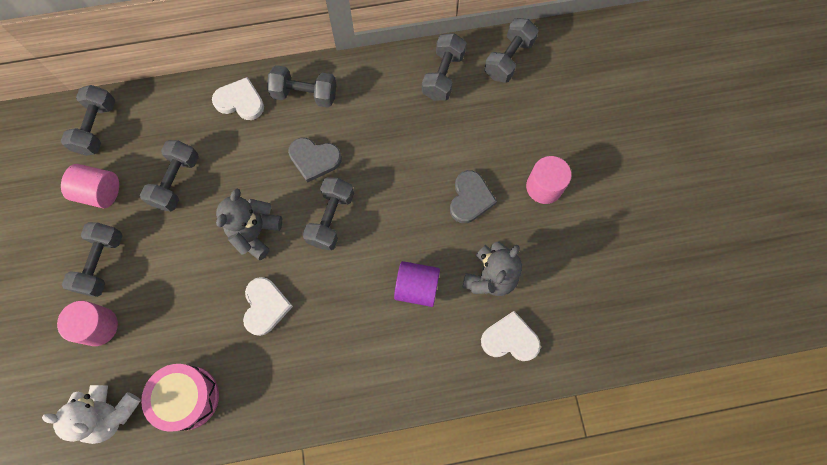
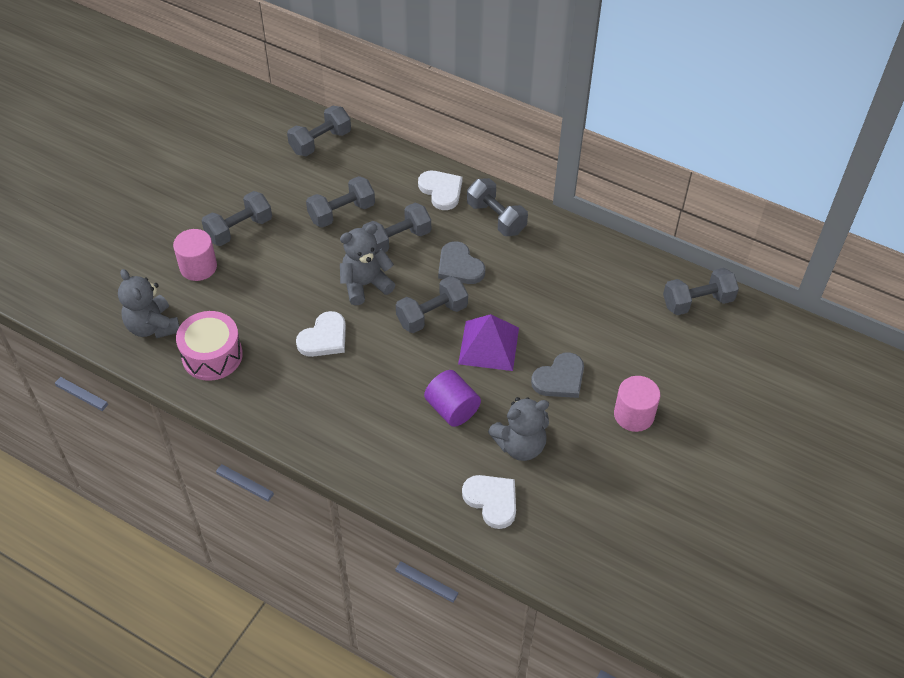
camera: 40 degrees right, 20 degrees down
(100, 192) = (282, 184): pink cylinder -> none
(111, 413) = (153, 326): white teddy bear -> grey teddy bear
(396, 211) = (488, 345): none -> purple pyramid
(443, 75) = (625, 277): grey dumbbell -> grey dumbbell (397, 239)

